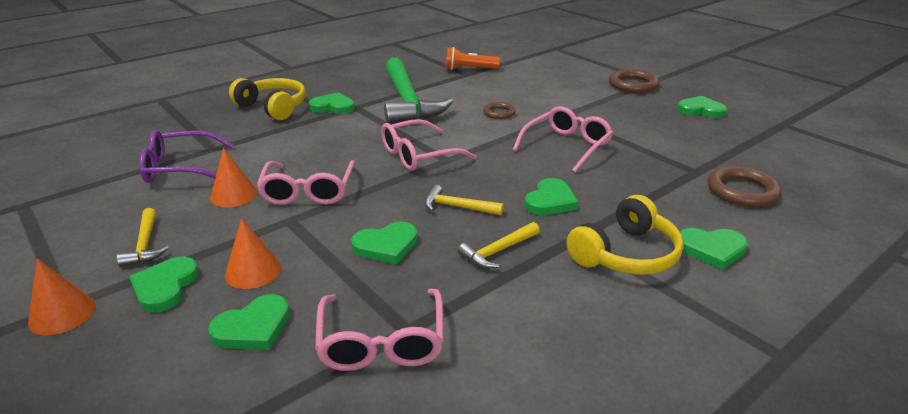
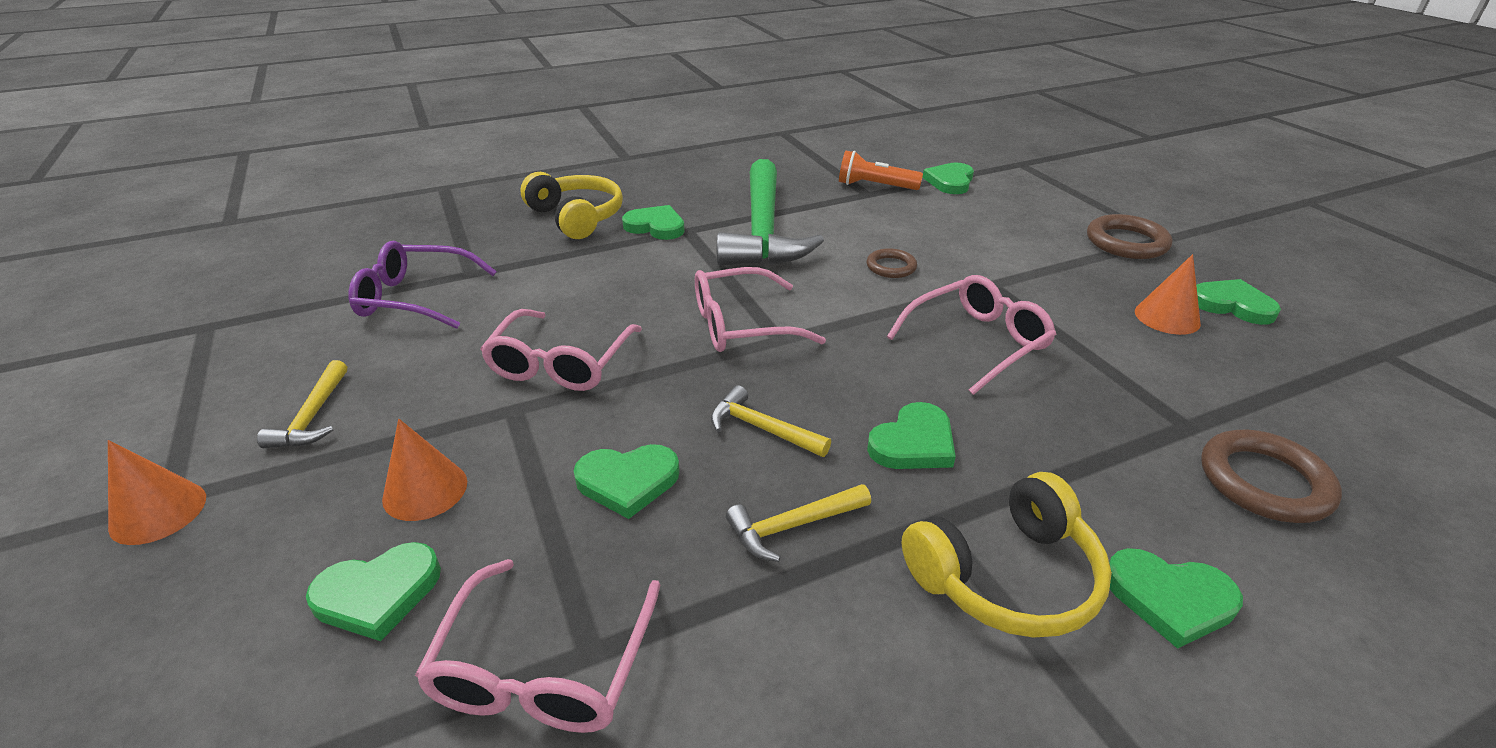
camera: 15 degrees right, 5 degrees up
(165, 287) = (302, 494): green heart -> green heart (950, 181)
(234, 195) = (461, 353): orange cone -> orange cone (1167, 317)

